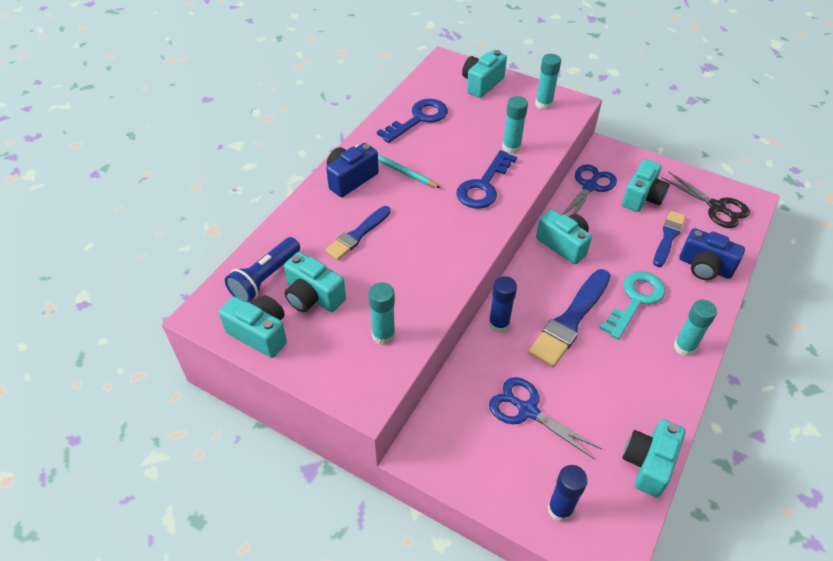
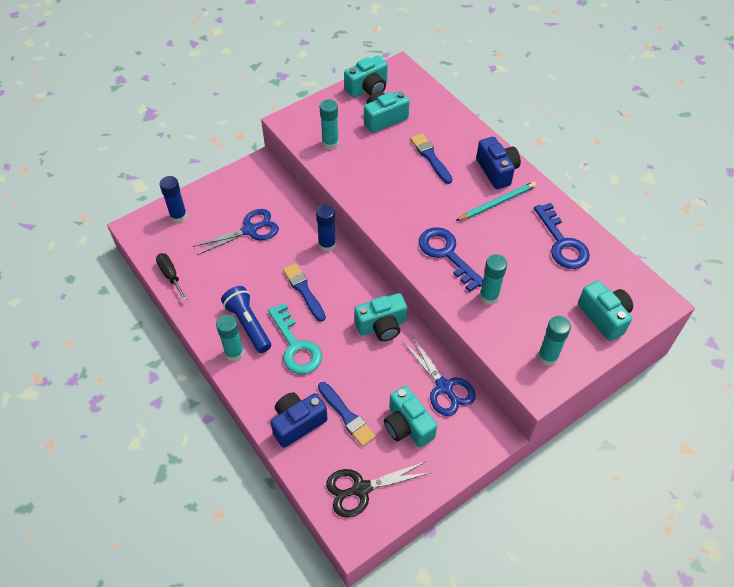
camera: 115 degrees right, 5 degrees up
(265, 278) = (414, 101): blue flashlight -> blue flashlight (248, 324)
(570, 320) = (304, 291): blue brush -> blue brush, size x0.63
(648, 463) = (170, 276): turquoise camera -> black screwdriver

